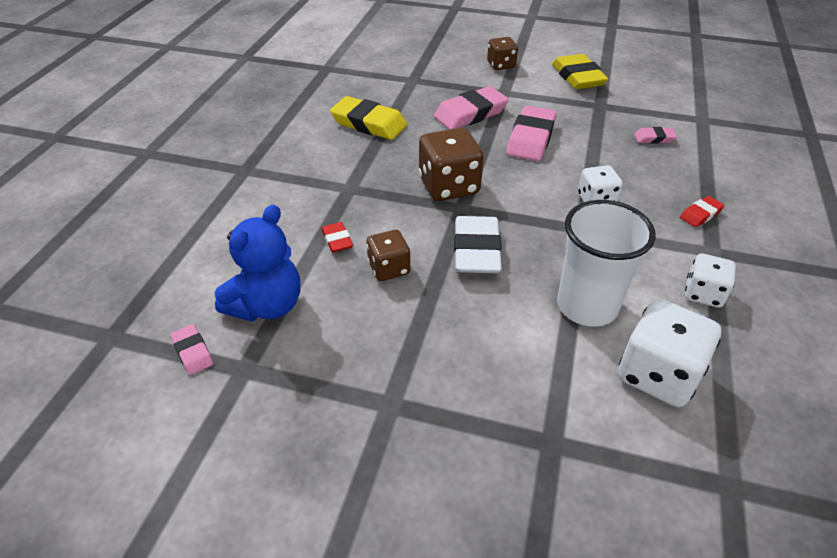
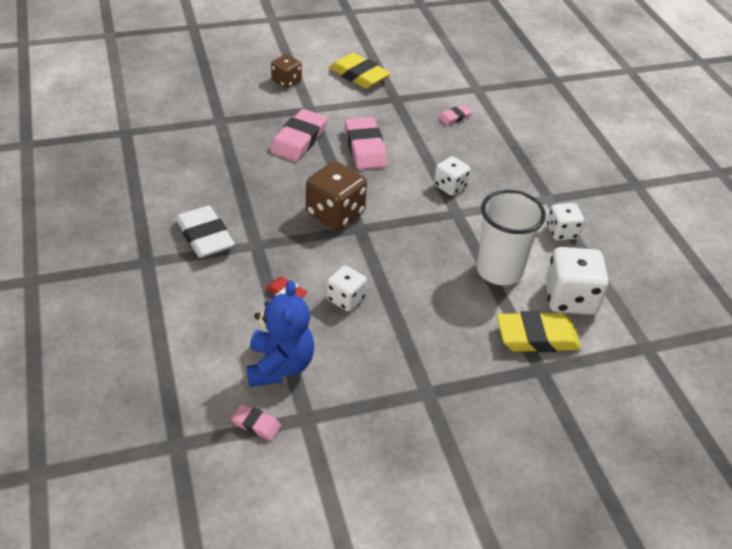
camera: 35 degrees left, 0 degrees up
(369, 124) = (219, 178): yellow eraser -> yellow eraser (537, 337)
(389, 268) = (346, 299): brown dice -> white dice
(476, 250) = (397, 259): white eraser -> white eraser (205, 236)
(700, 214) = (524, 172): red eraser -> none

